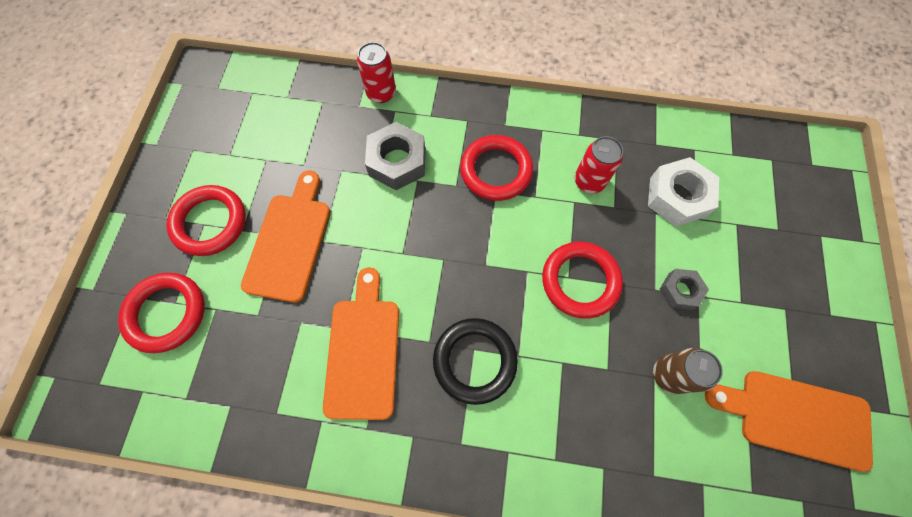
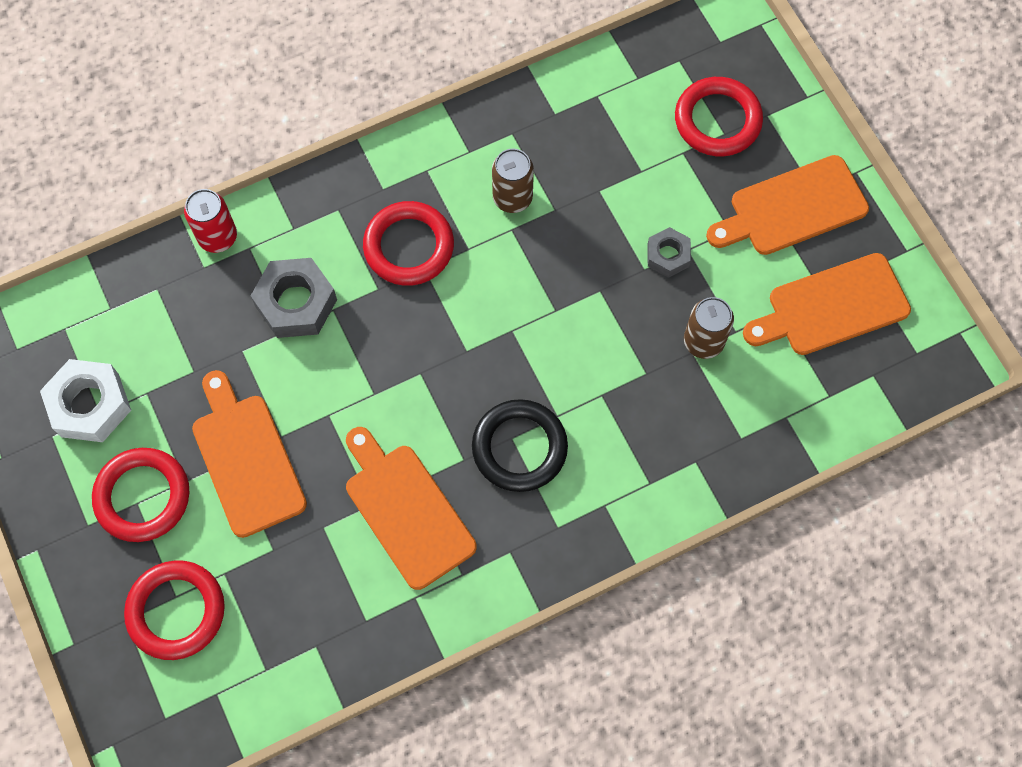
camera: 35 degrees left, 0 degrees up
(580, 281) = (569, 307): red ring -> red ring (717, 120)
(589, 181) = (512, 198): red can -> brown can
(677, 197) = (610, 160): white nut -> white nut (90, 405)
(805, 317) = (792, 208): none -> orange cutting board

